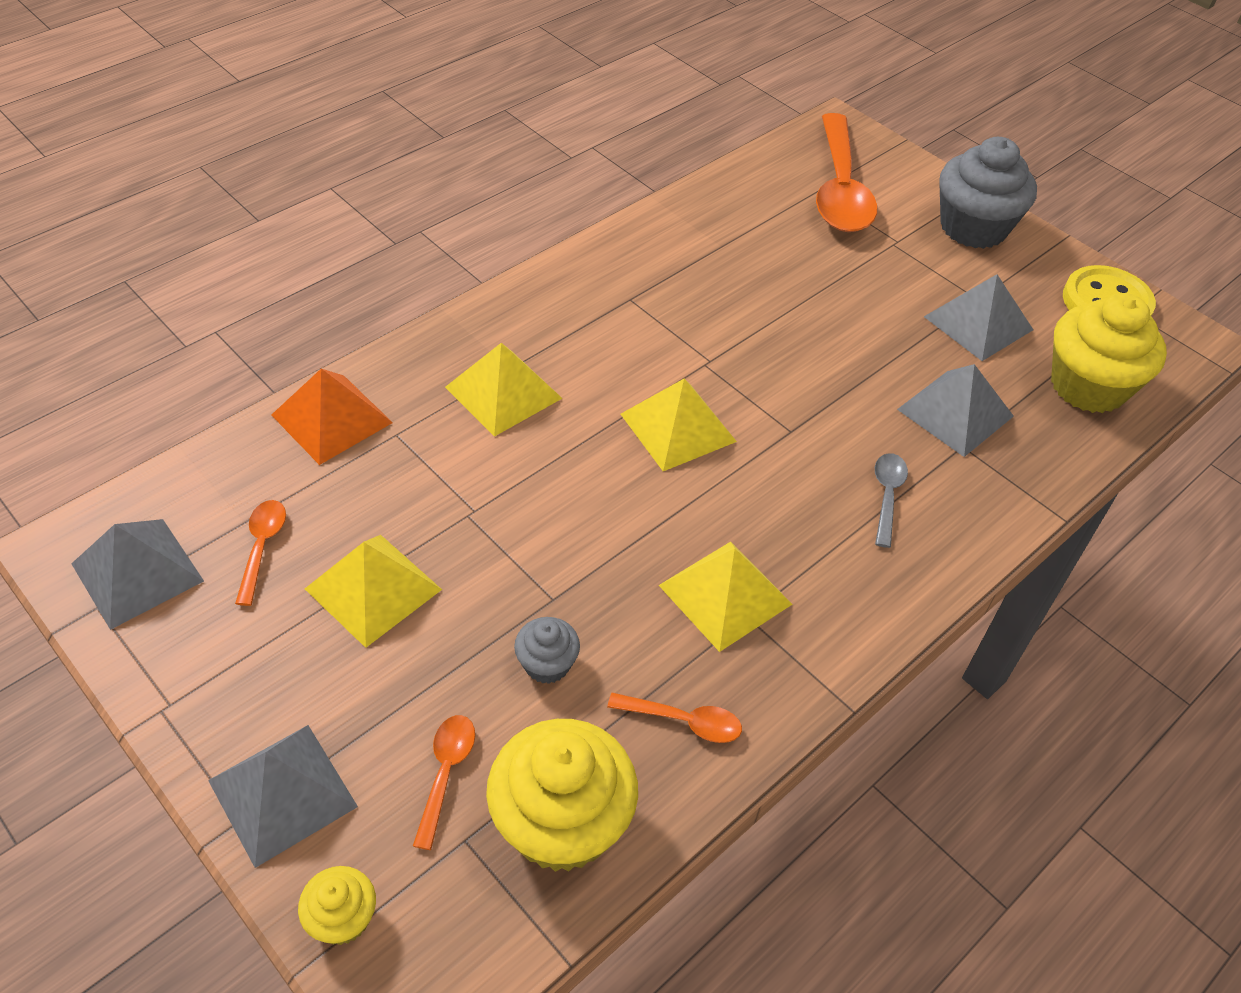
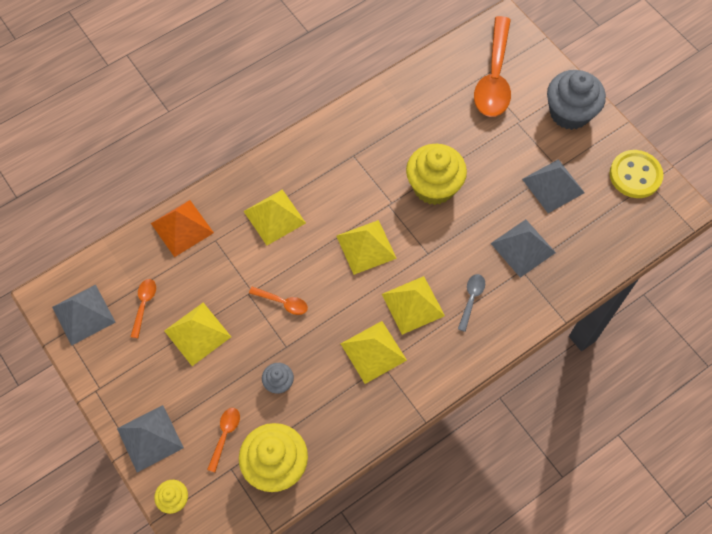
camera: 10 degrees right, 15 degrees up
(684, 721) = (341, 419): orange spoon -> orange spoon (283, 302)
(782, 511) = (413, 305): none -> yellow pyramid
(1088, 386) = (605, 235): yellow cupcake -> yellow cupcake (433, 186)

